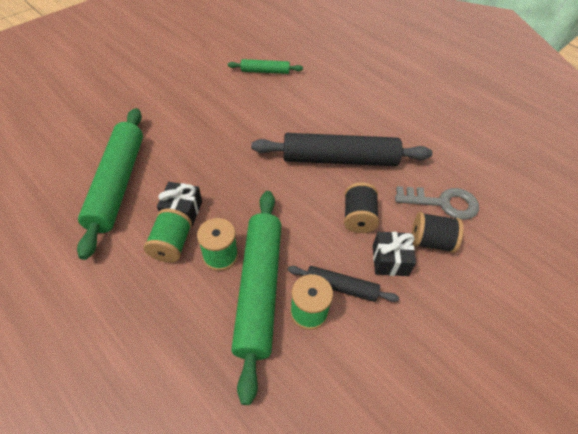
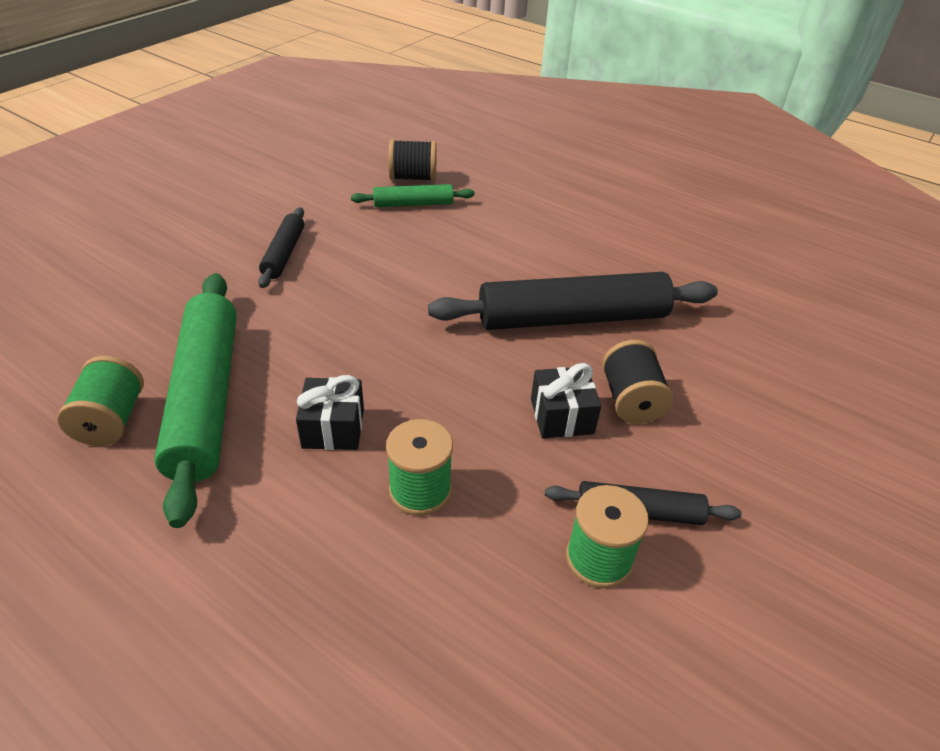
camera: 10 degrees left, 10 degrees down
(171, 245) = (329, 485): green spool -> green spool (111, 420)
(181, 97) = (284, 254): none -> black rolling pin
(259, 289) = (503, 535): green rolling pin -> none
(390, 260) = (703, 458): black gift -> black gift (562, 416)
(431, 241) = (756, 421): black spool -> black spool (413, 178)
(442, 203) = (753, 363): grey key -> none

